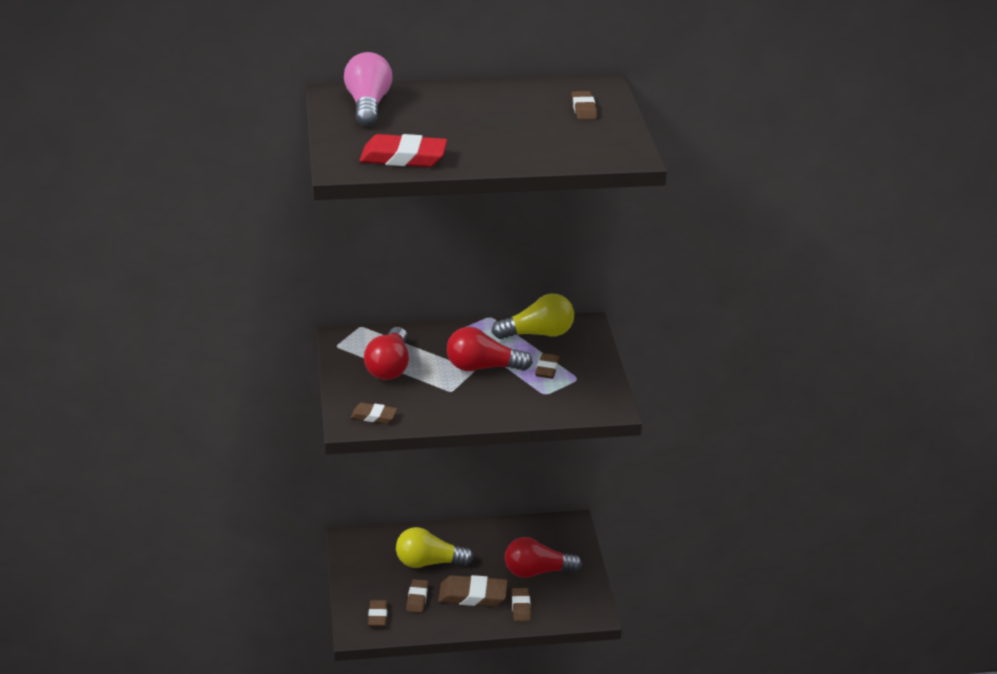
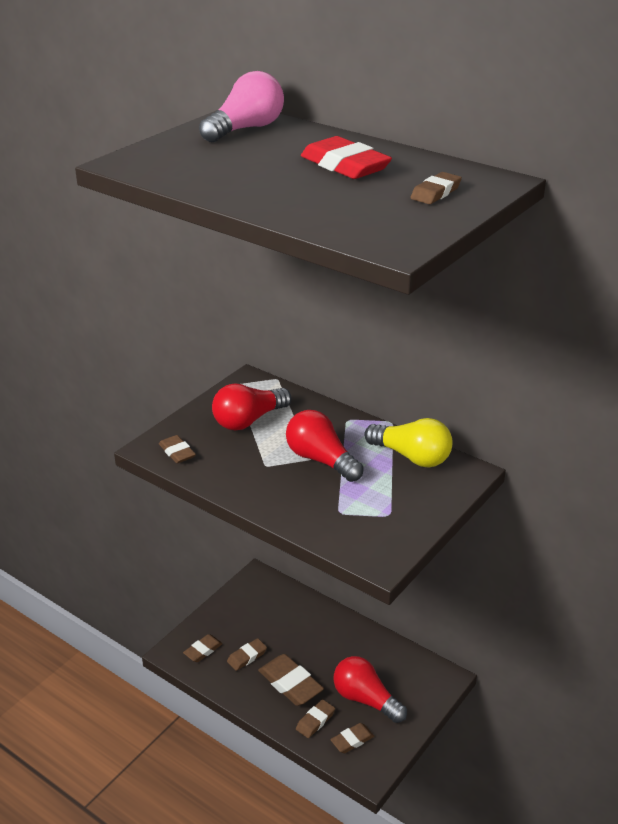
camera: 45 degrees right, 0 degrees up
(403, 157) = (185, 172): red eraser -> red eraser (345, 165)
(429, 562) = (291, 633): yellow light bulb -> none
(547, 369) = (374, 491): brown eraser -> brown eraser (352, 740)

